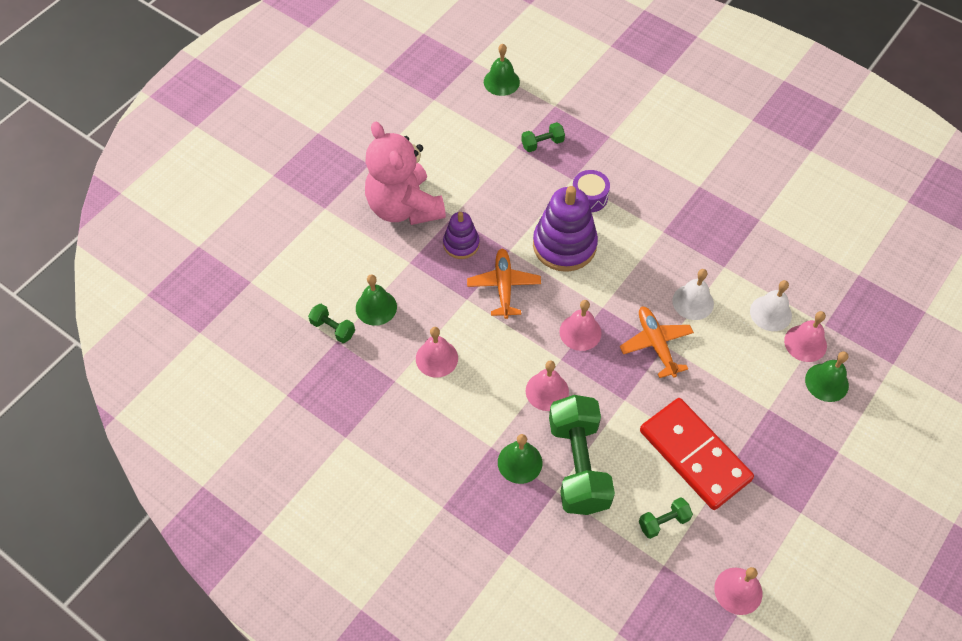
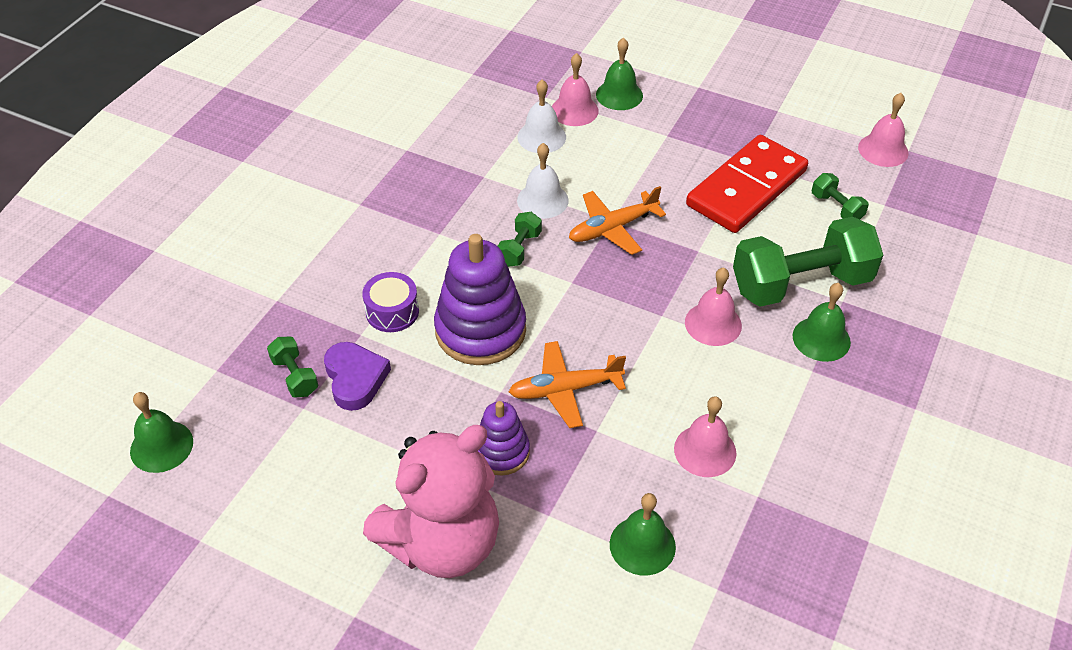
camera: 100 degrees left, 10 degrees down
(333, 329) = (698, 599): green dumbbell -> green dumbbell (519, 249)
(534, 174) = (355, 379): none -> purple heart
(580, 332) = (616, 300): pink bell -> none

